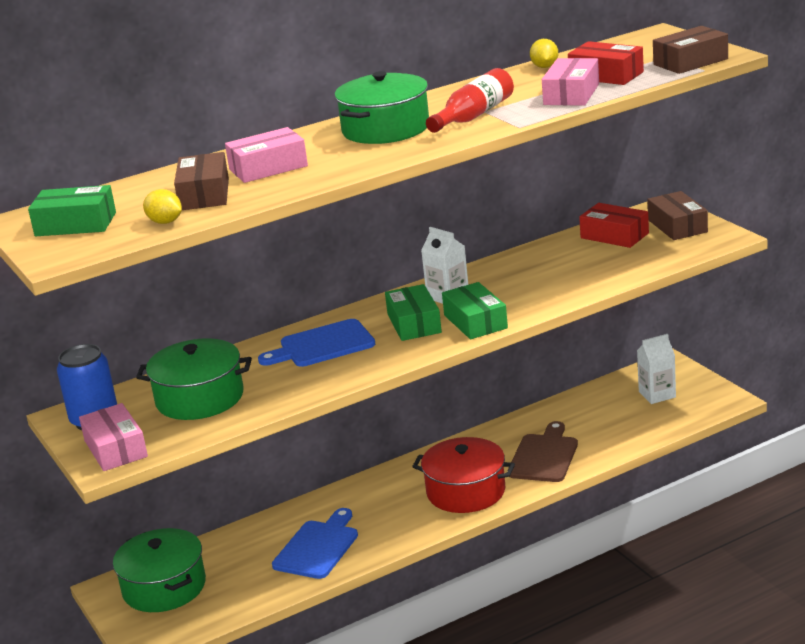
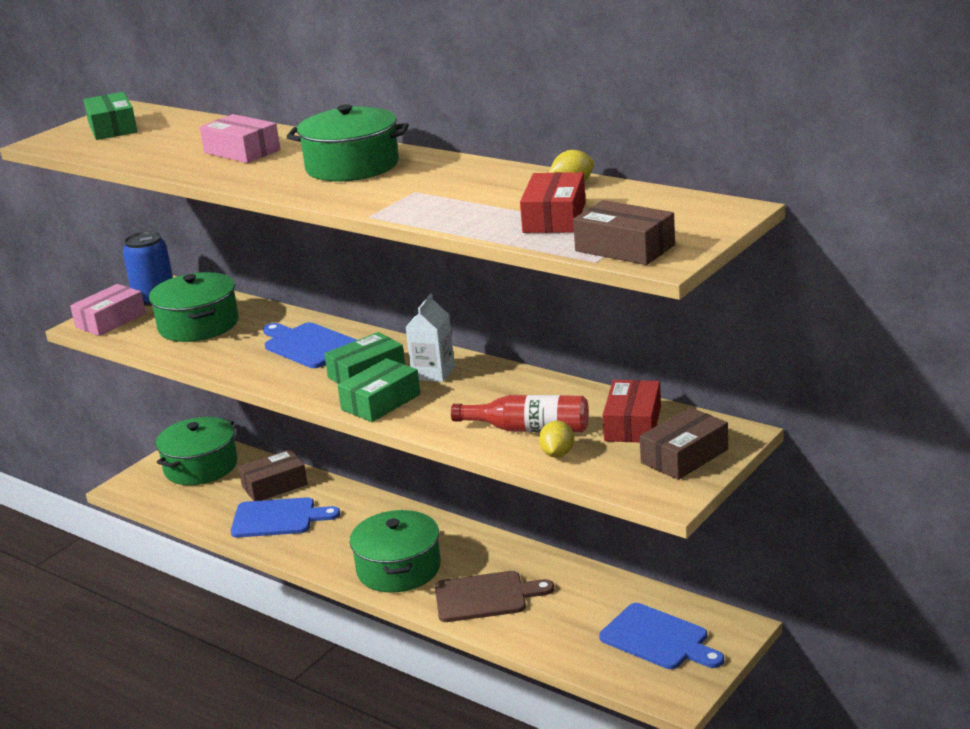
camera: 65 degrees right, 0 degrees up
(165, 222) = (114, 152): yellow lemon -> yellow lemon (557, 454)
(204, 194) = (177, 147): brown box -> brown box (274, 485)
(466, 491) = (398, 568): red pot -> green pot
(474, 116) = (399, 190): red bottle -> red bottle (529, 429)
(571, 94) = (481, 216): pink box -> none
(657, 394) = (658, 639): white carton -> blue cutting board

